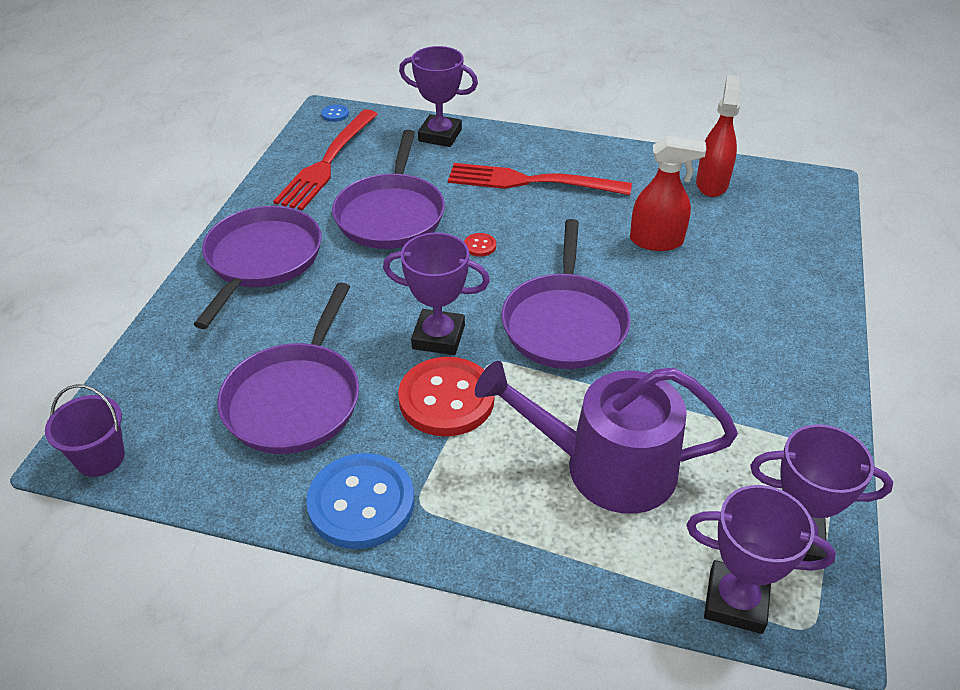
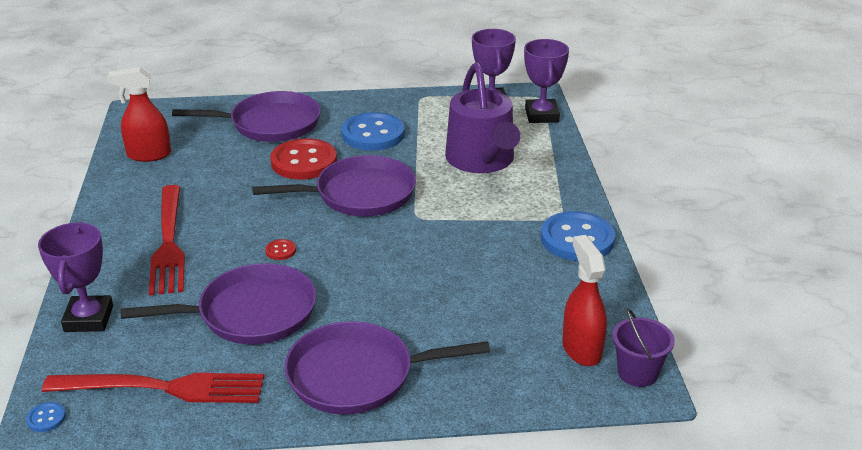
camera: 110 degrees left, 10 degrees down
(295, 399) = (513, 294): purple pan -> purple pan (270, 124)
(438, 337) = (406, 245): purple trophy -> none
(446, 399) = (467, 227): red button -> red button (304, 162)
(657, 241) = (240, 170): red spray bottle -> red spray bottle (581, 349)
(717, 368) = (373, 134): none -> blue button

